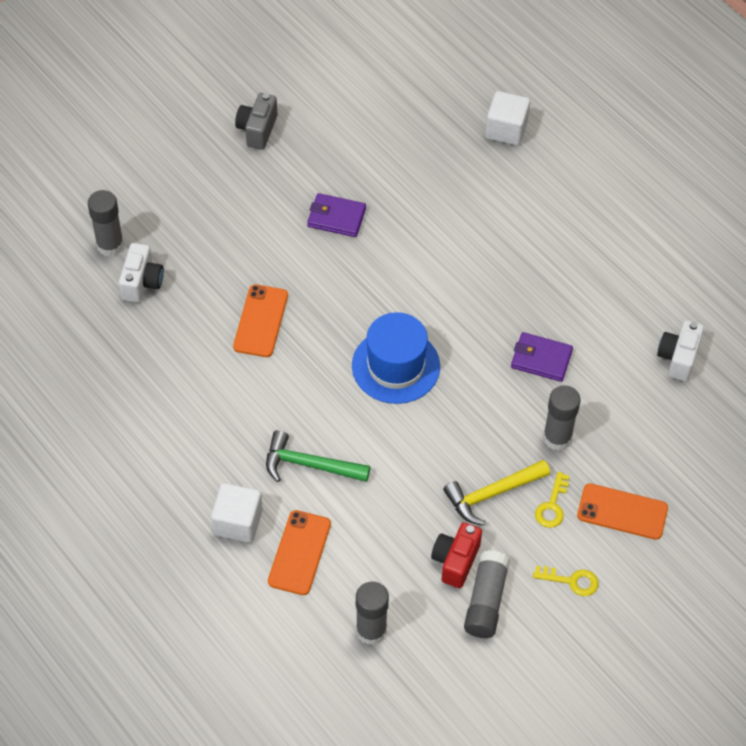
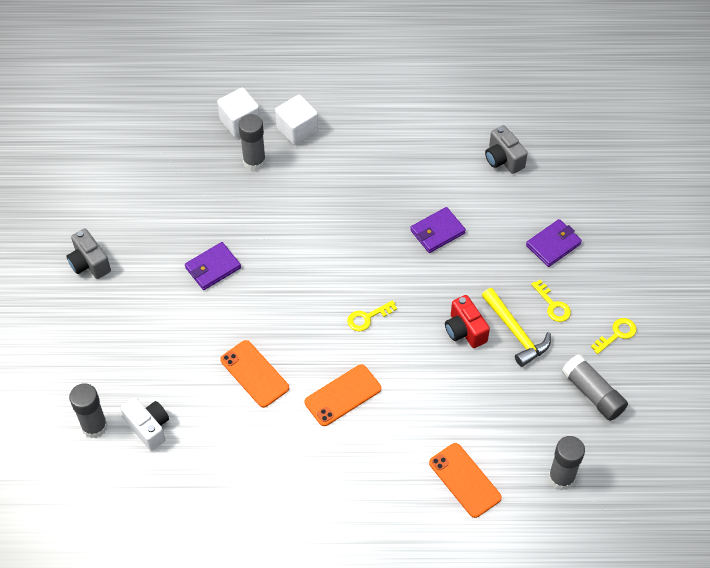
camera: 50 degrees left, 0 degrees up
(238, 522) = (407, 503): white cube -> white cube (297, 129)
(310, 465) = (400, 425): green hammer -> none
(396, 366) = (367, 318): blue hat -> yellow key
(455, 561) = (548, 390): red camera -> red camera (465, 330)
(492, 494) = (515, 332): yellow hammer -> yellow hammer turned 45 degrees counterclockwise
(557, 438) = (504, 266): grey glue stick -> grey glue stick (254, 161)
(621, 462) = (553, 245): none -> purple wallet
(622, 512) = (589, 270): orange phone -> orange phone (343, 395)
(678, 358) = (503, 159): white camera -> grey camera

